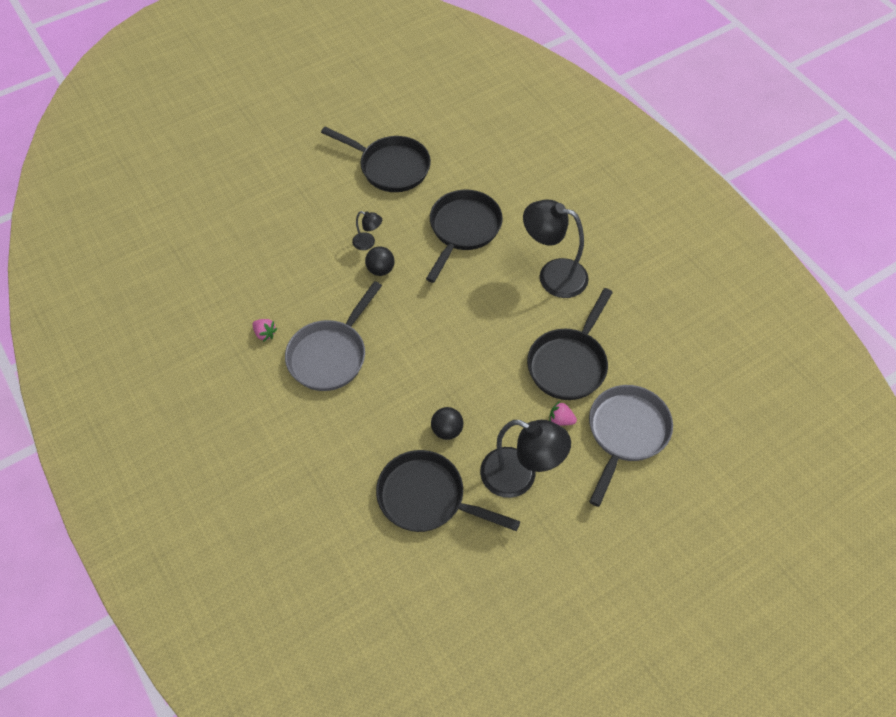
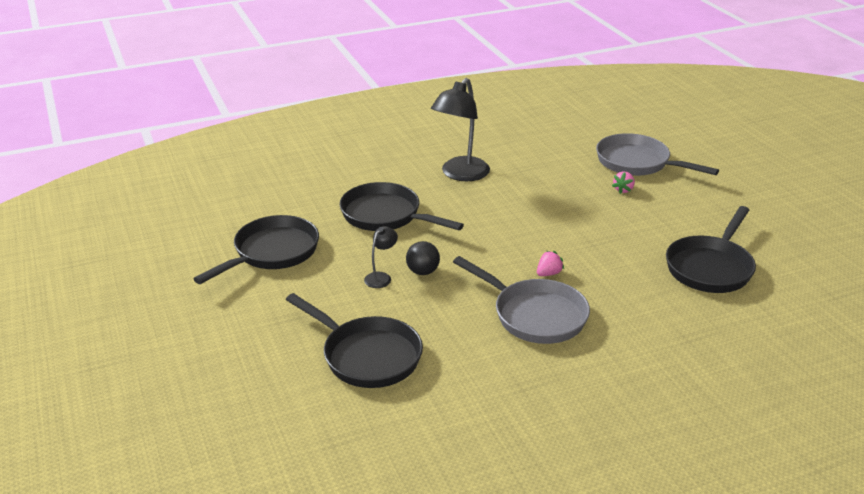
camera: 80 degrees left, 25 degrees down
(265, 334) = (495, 364): pink strawberry -> pink strawberry (548, 273)
(447, 430) = (634, 249): black ball -> none
(519, 477) = (684, 216): black lamp -> none
(569, 364) = (563, 179): black pan -> black pan (367, 356)

